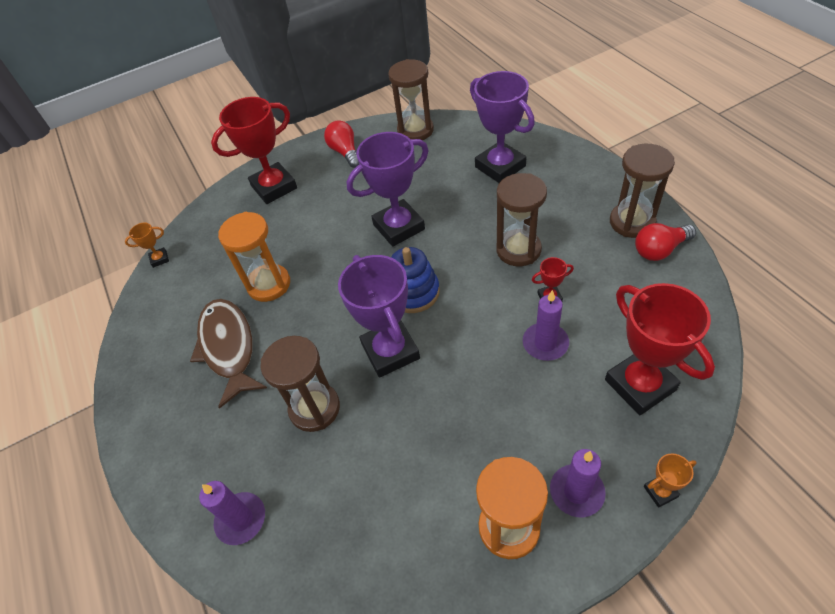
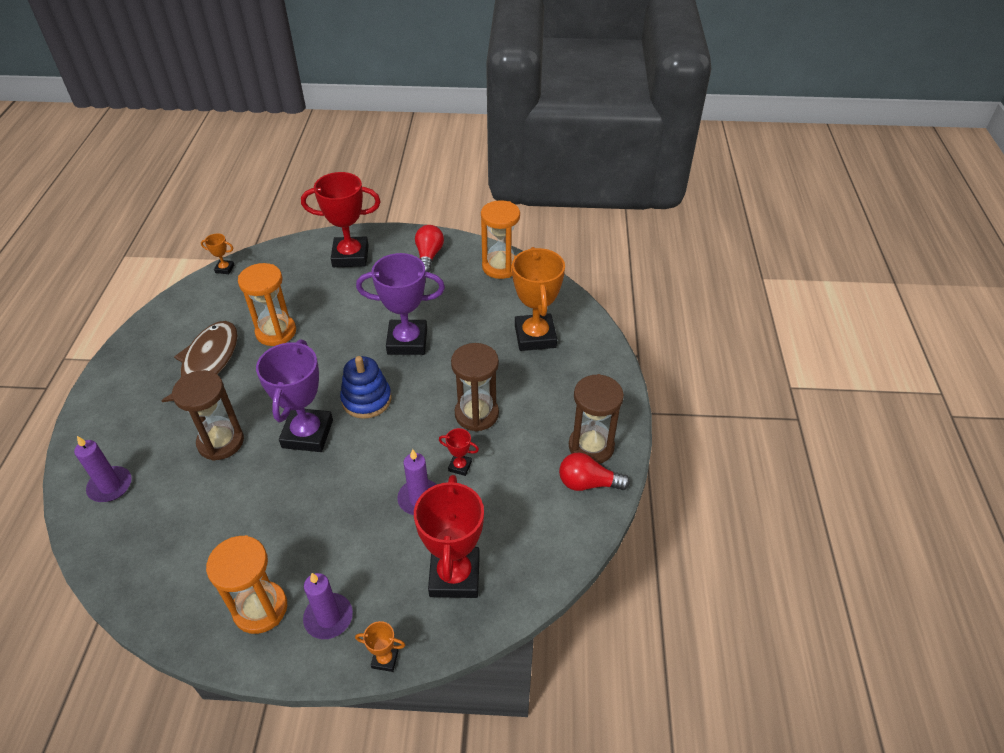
camera: 25 degrees right, 5 degrees down
(415, 130) = (500, 267): brown hourglass -> orange hourglass
(500, 166) = (535, 336): purple trophy -> orange trophy

